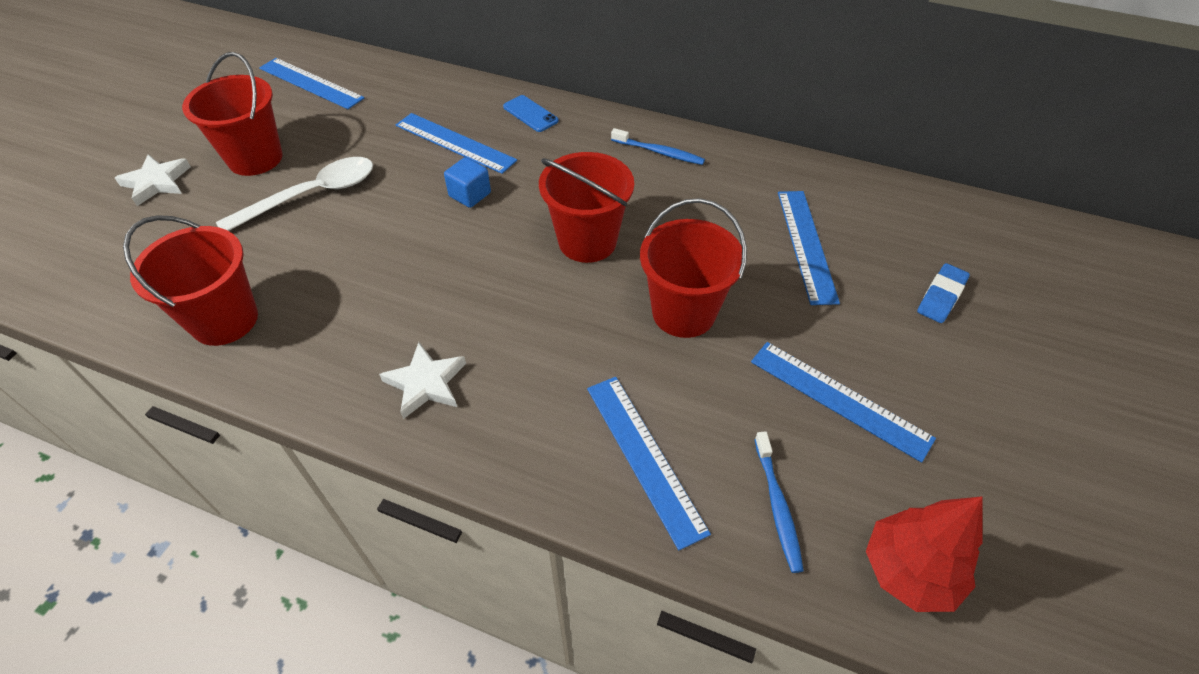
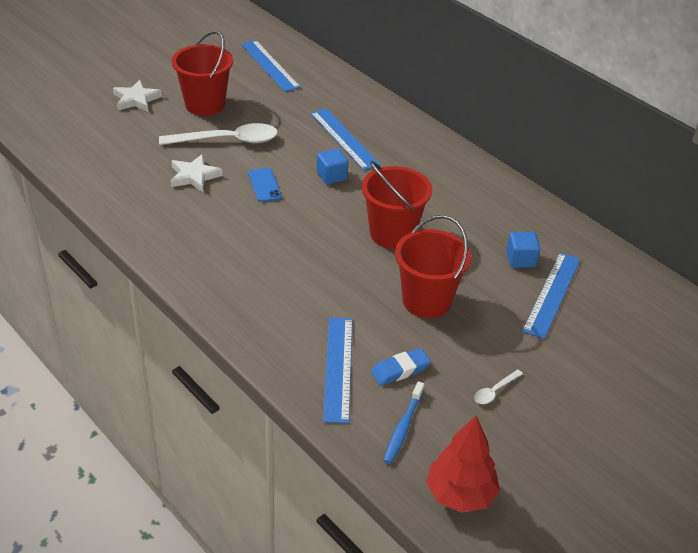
camera: 25 degrees right, 10 degrees down
(224, 320) = (134, 196): red bucket -> none
(426, 383) = (231, 276): white star -> white star (194, 176)
(530, 114) = (412, 137): blue phone -> blue phone (264, 185)
(659, 152) = (489, 195): blue toothbrush -> none
(745, 216) = (521, 259): none -> blue cube
(839, 399) = (494, 391): blue ruler -> white spoon
(941, 296) = (628, 364): blue eraser -> blue eraser (400, 370)

